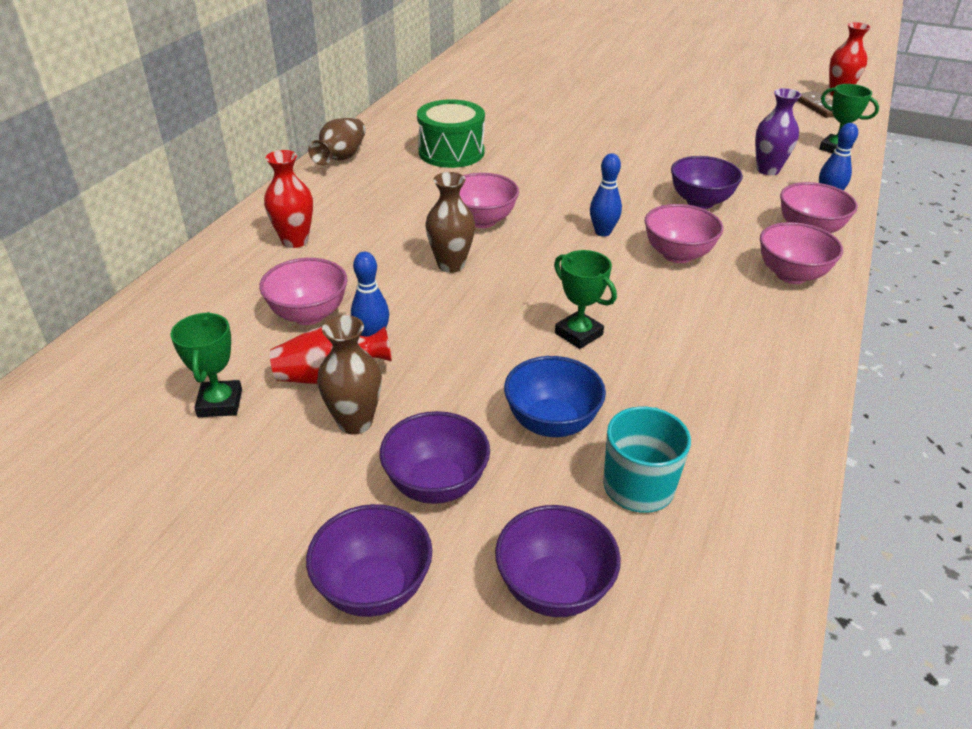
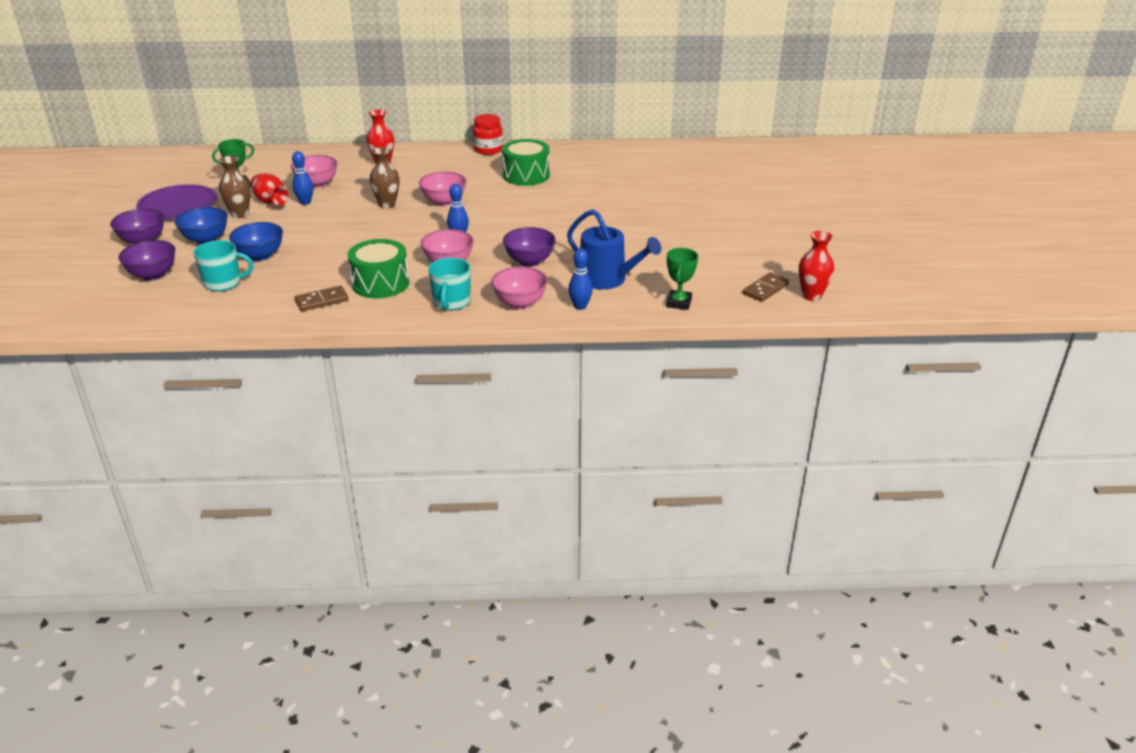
camera: 65 degrees right, 5 degrees down
(232, 506) = (178, 205): none -> purple plate
(341, 157) = (488, 150): brown vase -> red jar
(436, 484) = (206, 240): purple bowl -> blue bowl
(578, 334) = (340, 249): green trophy -> none
(713, 319) = (380, 283): none -> green drum
(749, 382) = (321, 301): none -> brown domino
(768, 170) = (607, 279): purple vase -> blue watering can
(791, 275) = (451, 302): pink bowl -> turquoise mug

